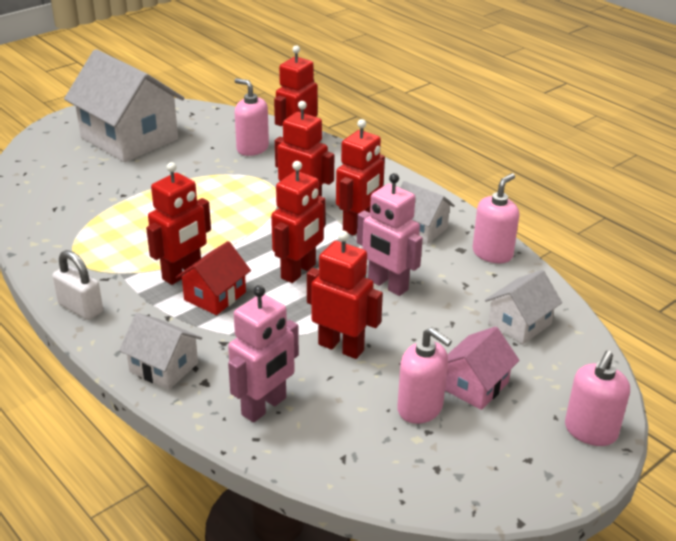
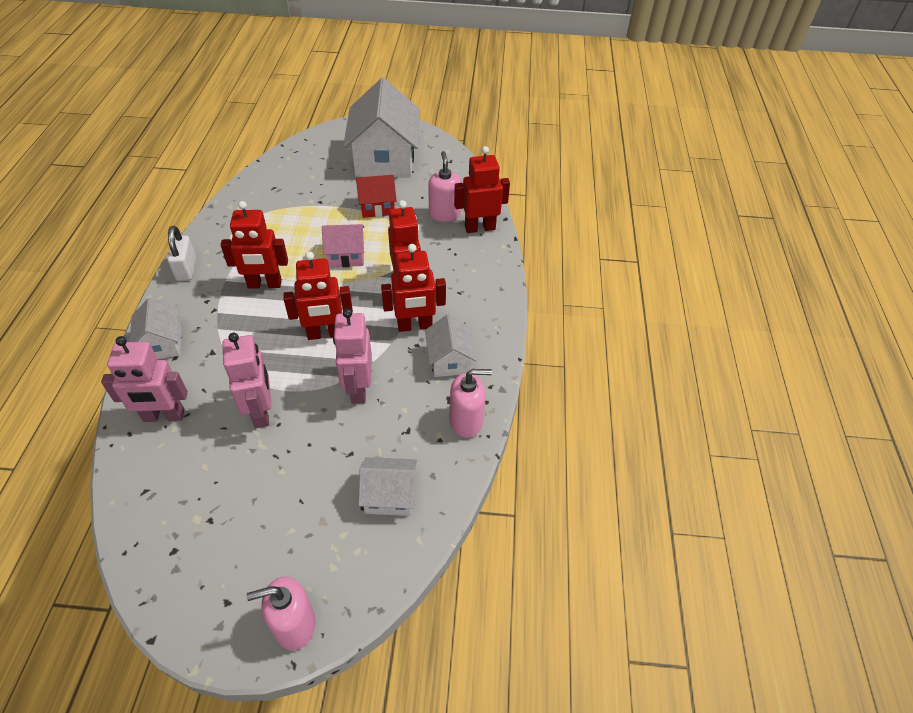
camera: 45 degrees right, 15 degrees up
(215, 296) = (256, 315): red house -> red house (377, 207)
(341, 347) = (261, 412): red robot -> pink robot
(420, 408) = (231, 499): pink soap dispenser -> none
(475, 385) = (286, 515): pink house -> pink house (346, 255)

